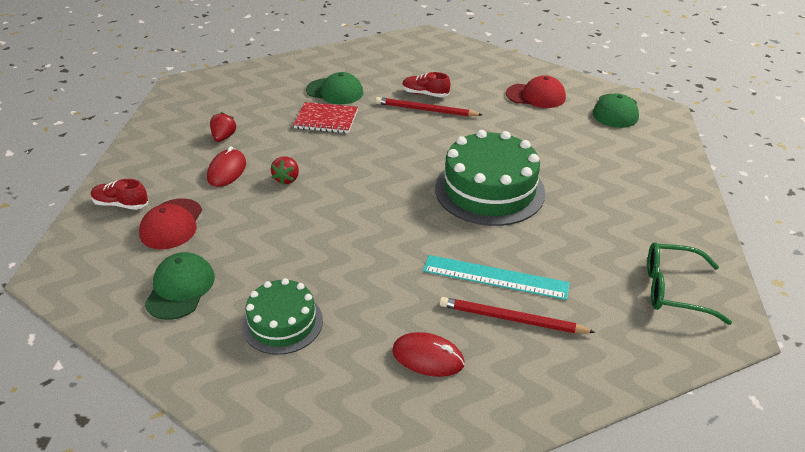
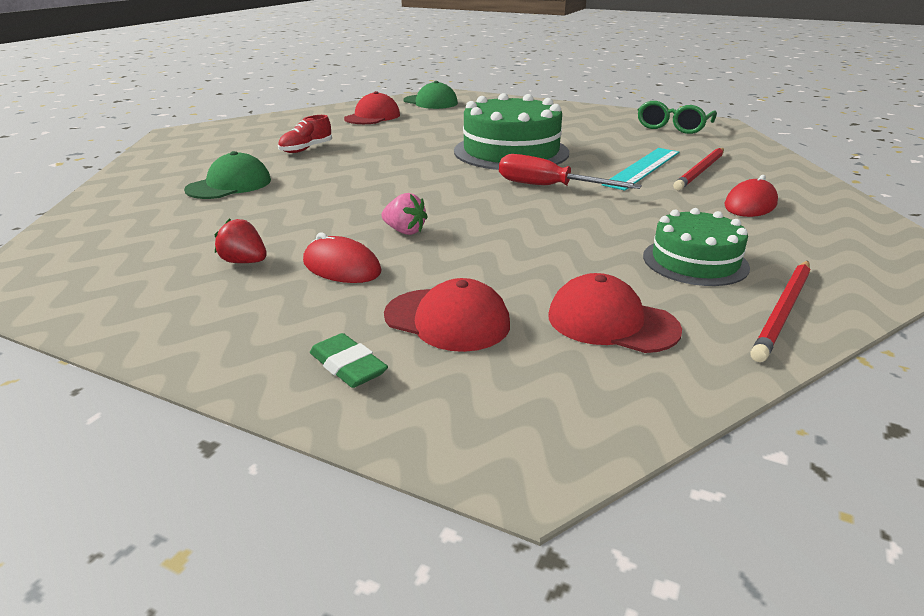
camera: 70 degrees left, 10 degrees down
(121, 204) = (348, 366): red shoe -> green eraser
(180, 288) = (612, 322): green cap -> red cap
(287, 179) = (404, 231): red strawberry -> pink strawberry
(326, 119) = (291, 196): red notebook -> none
(407, 227) = (549, 187): none -> red screwdriver
(425, 110) = (339, 153): red pencil -> red pencil (783, 311)

